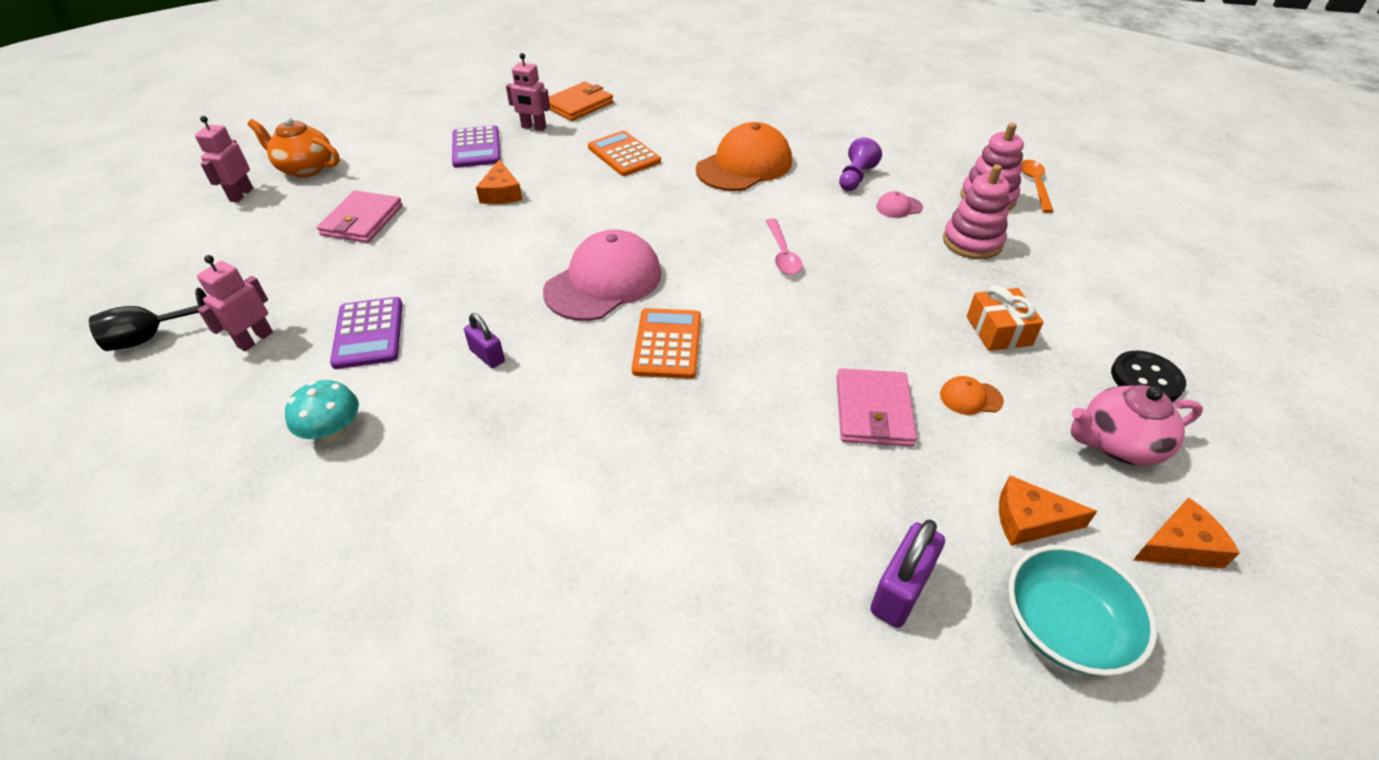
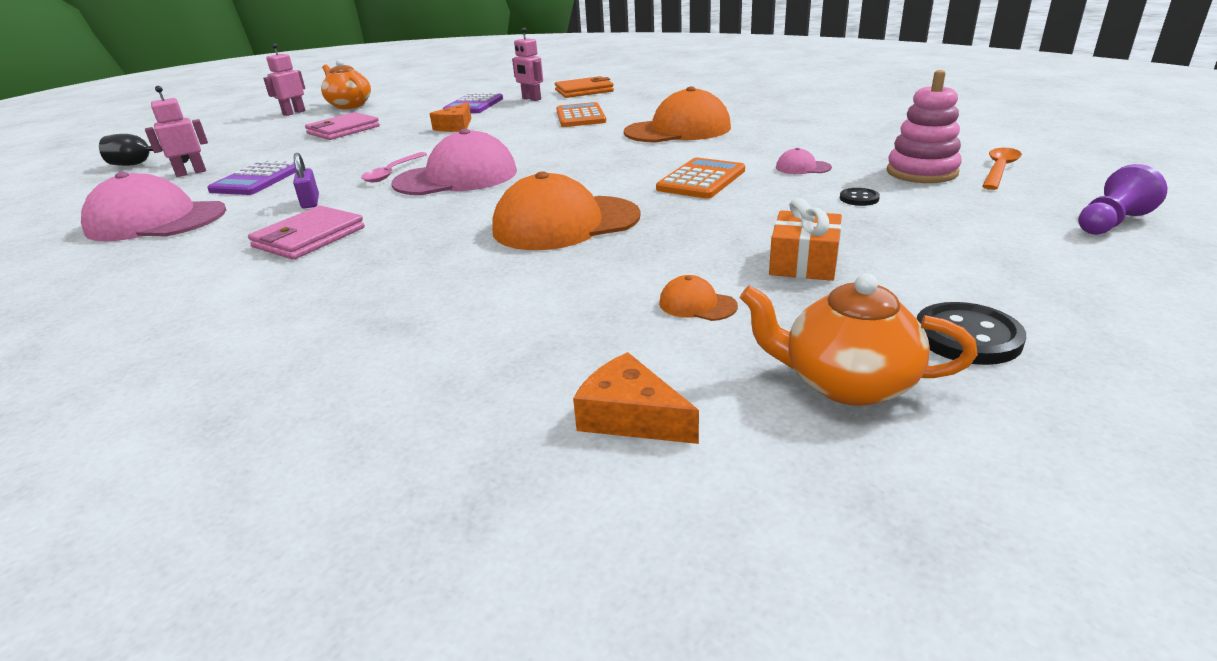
camera: 30 degrees right, 15 degrees down
(333, 431) = (156, 221): turquoise mushroom -> pink cap
(667, 344) = (451, 217): orange calculator -> orange calculator (701, 180)
(780, 327) = (565, 223): none -> orange cap
(782, 254) = (636, 181): pink spoon -> pink spoon (392, 173)
(855, 178) = (781, 146): purple pawn -> purple pawn (1111, 223)
(873, 411) = (574, 292): pink wallet -> pink wallet (309, 237)
(900, 590) = (401, 428): purple padlock -> none
(972, 242) = (859, 198): pink stacking toy -> black button
(1064, 626) = (539, 525): turquoise bowl -> none
(1118, 444) = (846, 383): pink teapot -> orange teapot
(1179, 545) = (817, 503): orange cheese -> none

